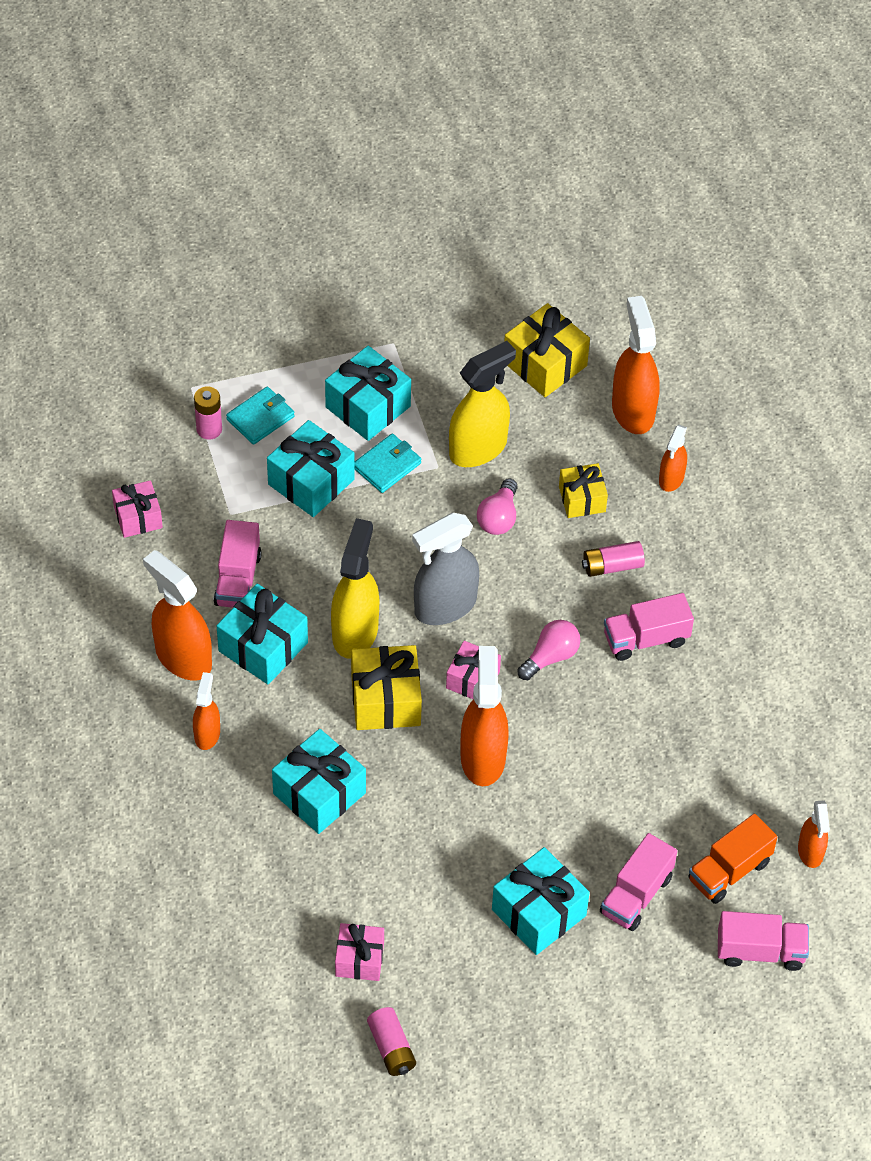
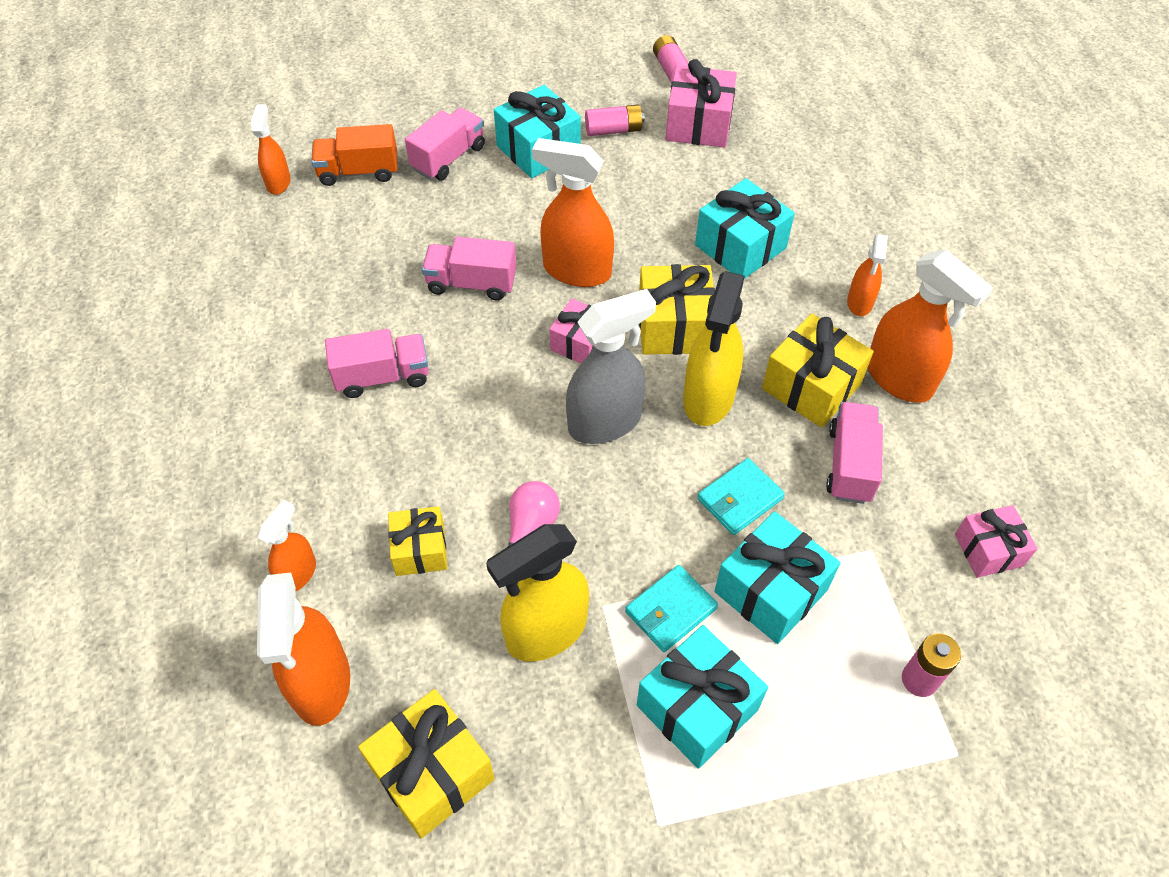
camera: 175 degrees left, 0 degrees up
(260, 418) = (849, 695): turquoise wallet -> turquoise wallet (739, 499)
(263, 647) = (811, 386): turquoise gift -> yellow gift
(359, 959) = (698, 125): pink gift -> pink gift, size x1.57
(483, 757) = (576, 270): orange spray bottle -> orange spray bottle turned 105 degrees clockwise
(550, 657) = (492, 362): pink light bulb -> none
(612, 566) = (401, 461): pink battery -> pink battery (613, 130)
(729, 871) = (358, 172): orange truck -> orange truck turned 150 degrees counterclockwise
(760, 951) = (350, 117): pink truck -> pink truck (471, 283)

